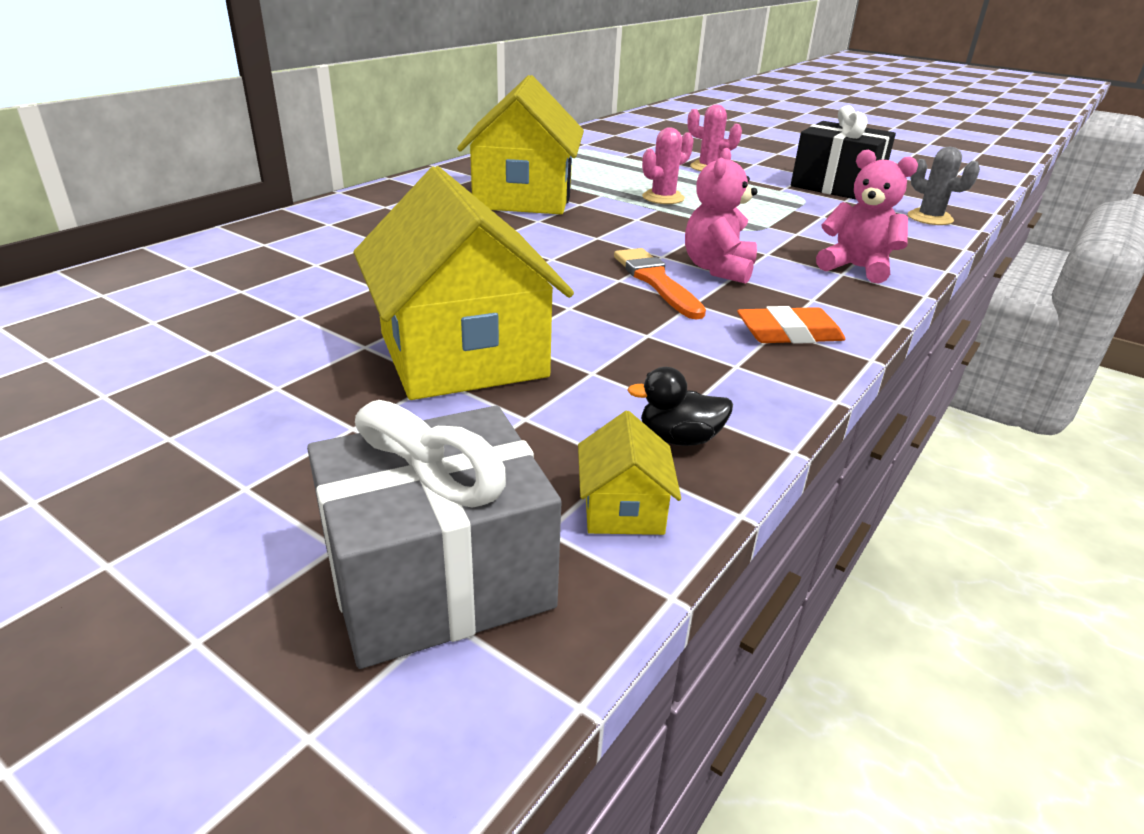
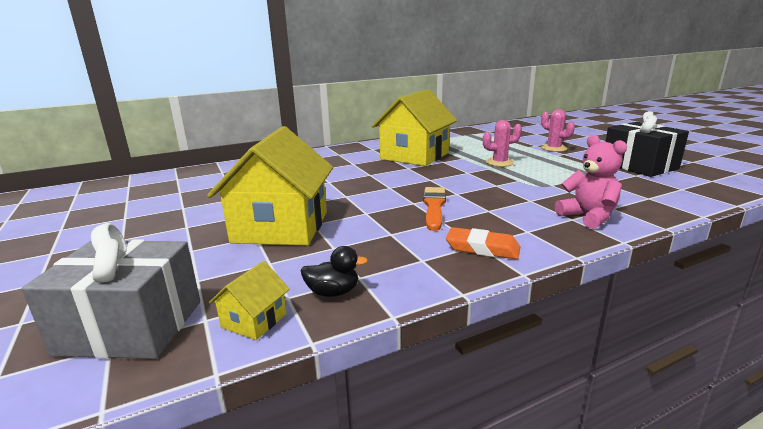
camera: 30 degrees right, 10 degrees down
(679, 439) = (333, 292): black duck -> black duck turned 150 degrees clockwise
(718, 269) = (483, 205): pink teddy bear -> none
(930, 218) = (697, 193): grey cactus -> none

